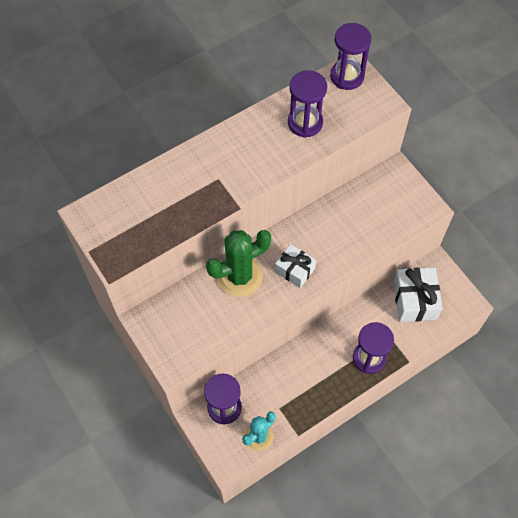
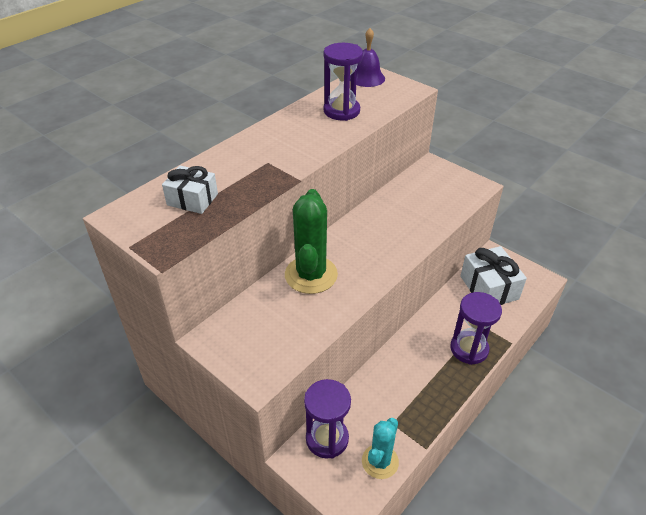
camera: 15 degrees left, 20 degrees down
(239, 276) = (311, 275): green cactus -> green cactus turned 45 degrees counterclockwise
(294, 270) = (369, 258): white gift -> white gift (192, 199)
(347, 76) = (367, 78): purple hourglass -> purple bell

